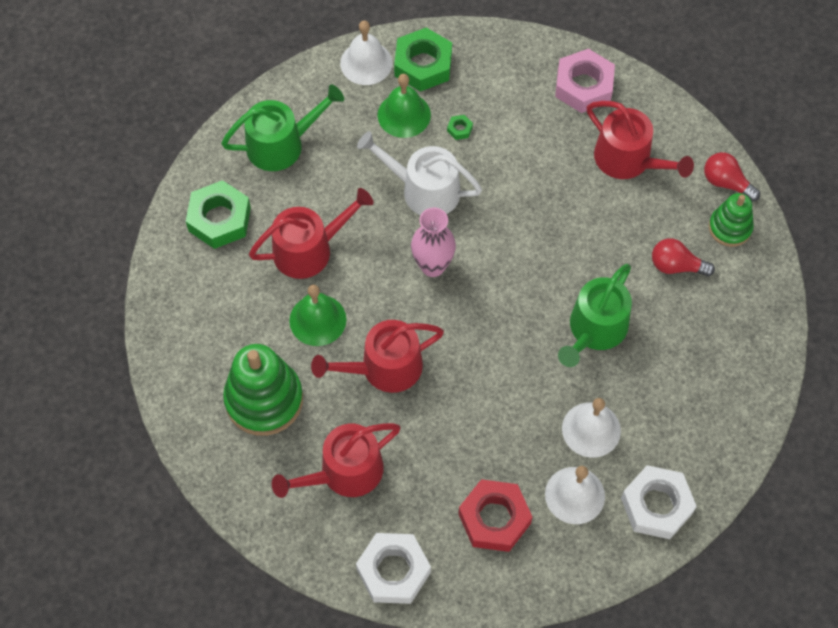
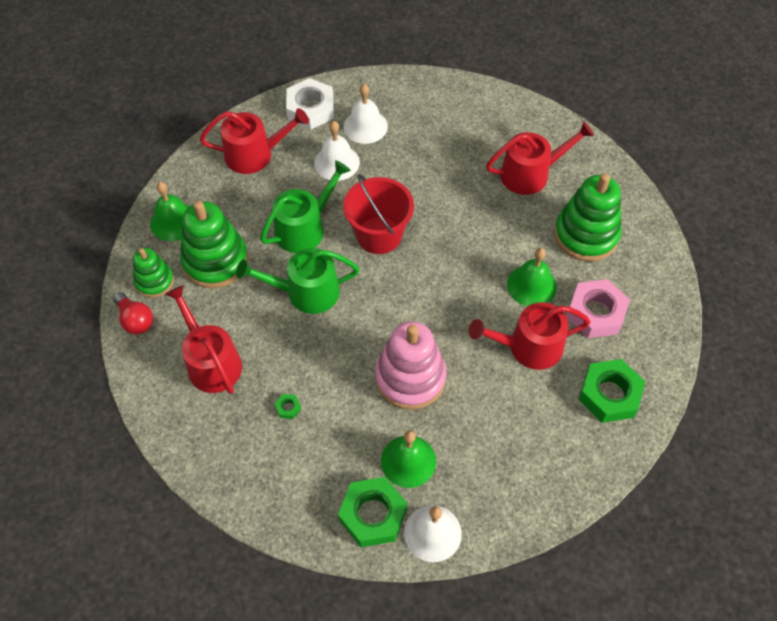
camera: 165 degrees left, 5 degrees down
(281, 144) = (538, 458): green watering can -> green watering can (306, 292)
(384, 368) = (483, 237): red watering can -> red watering can (255, 154)
(393, 571) = (507, 110): white nut -> none
(424, 190) = (410, 378): white watering can -> pink stacking toy
(433, 266) = (421, 307): pink vase -> none
(459, 129) = (357, 431): green nut -> green nut (288, 408)
(494, 519) = (428, 124): red nut -> none
(506, 341) = (379, 235): none -> red bucket
(584, 86) = (218, 448): pink nut -> pink nut (595, 313)
(676, 266) = (215, 261): red light bulb -> green stacking toy
(747, 302) = (174, 221): none -> green bell

